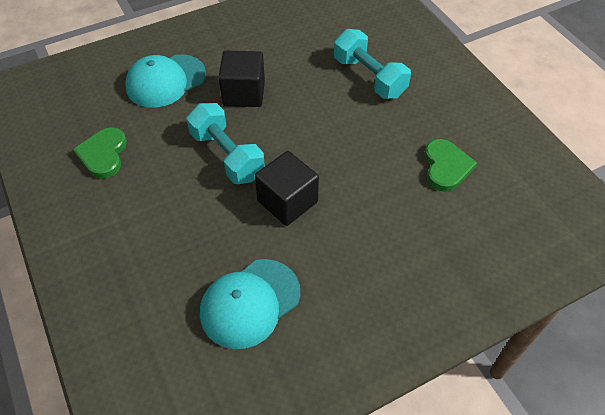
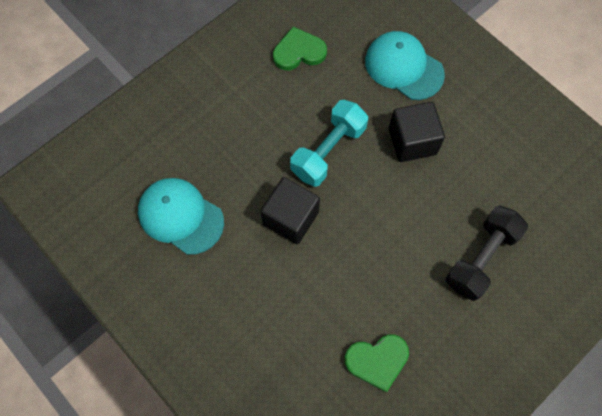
camera: 75 degrees right, 15 degrees up
(369, 77) = (481, 258): turquoise dumbbell -> black dumbbell

